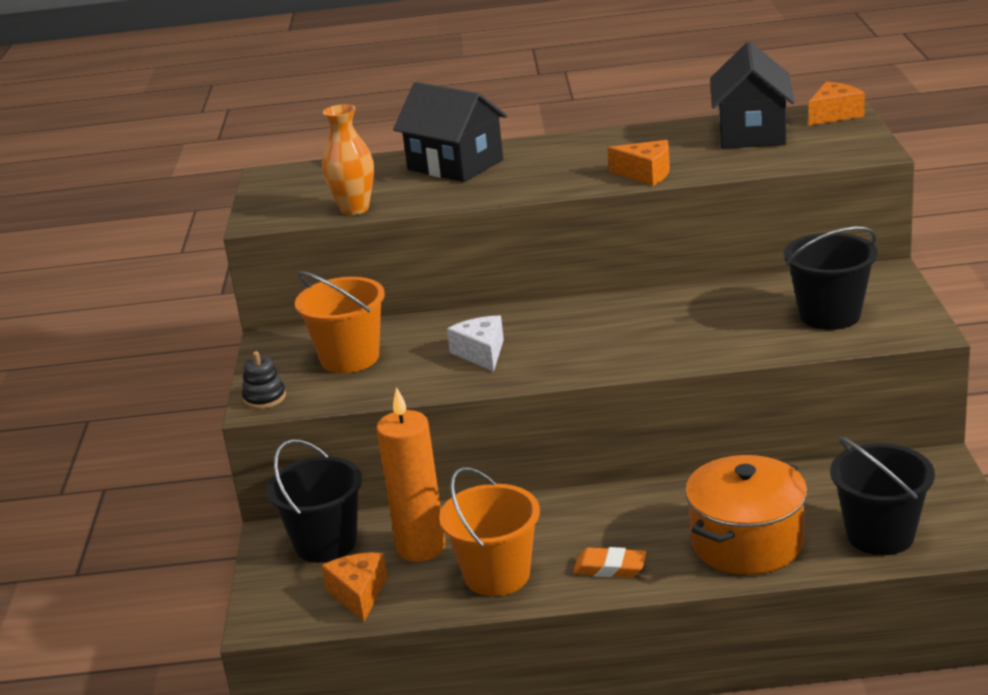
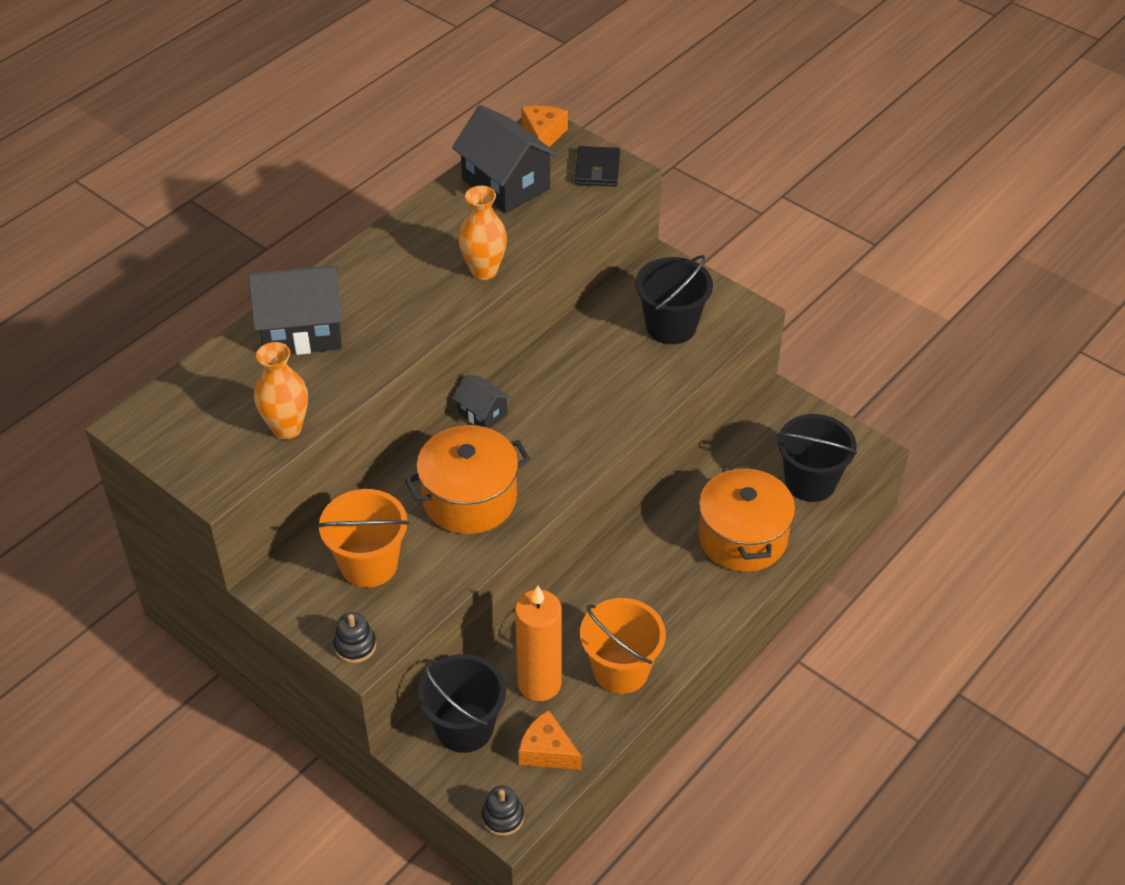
camera: 50 degrees left, 20 degrees up
(263, 615) = (503, 817): none -> black stacking toy
(481, 353) = (469, 499): white cheese -> orange pot
(575, 308) = (482, 413): none -> black house
(610, 568) = (685, 614): orange eraser -> none
(646, 174) = (484, 270): orange cheese -> orange vase
(849, 145) = (597, 169): none -> black wallet

